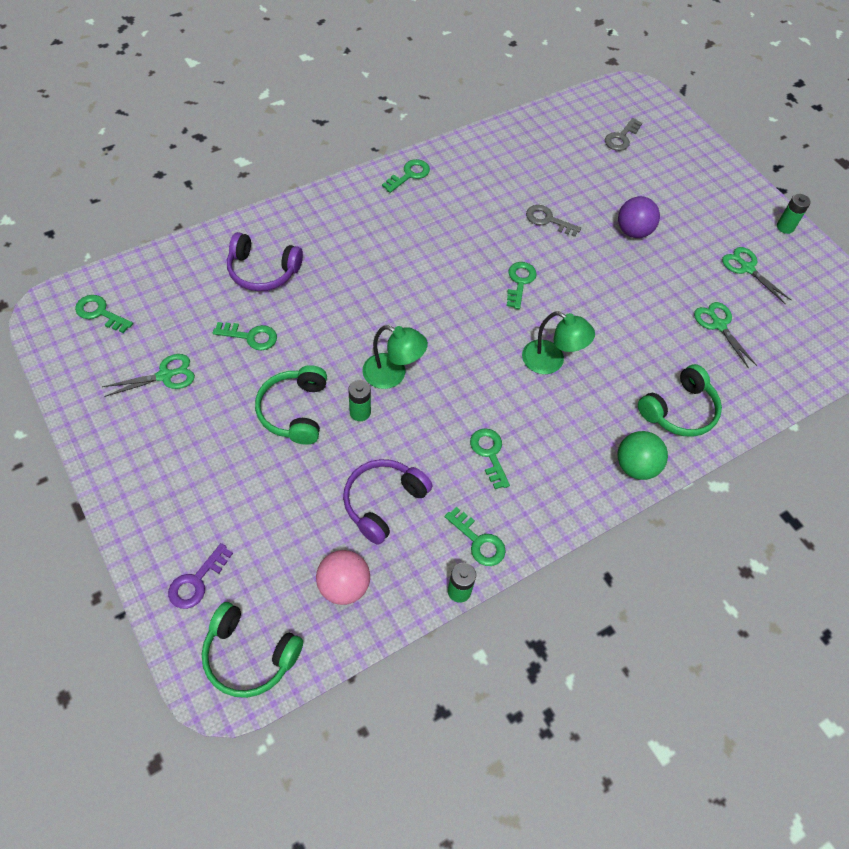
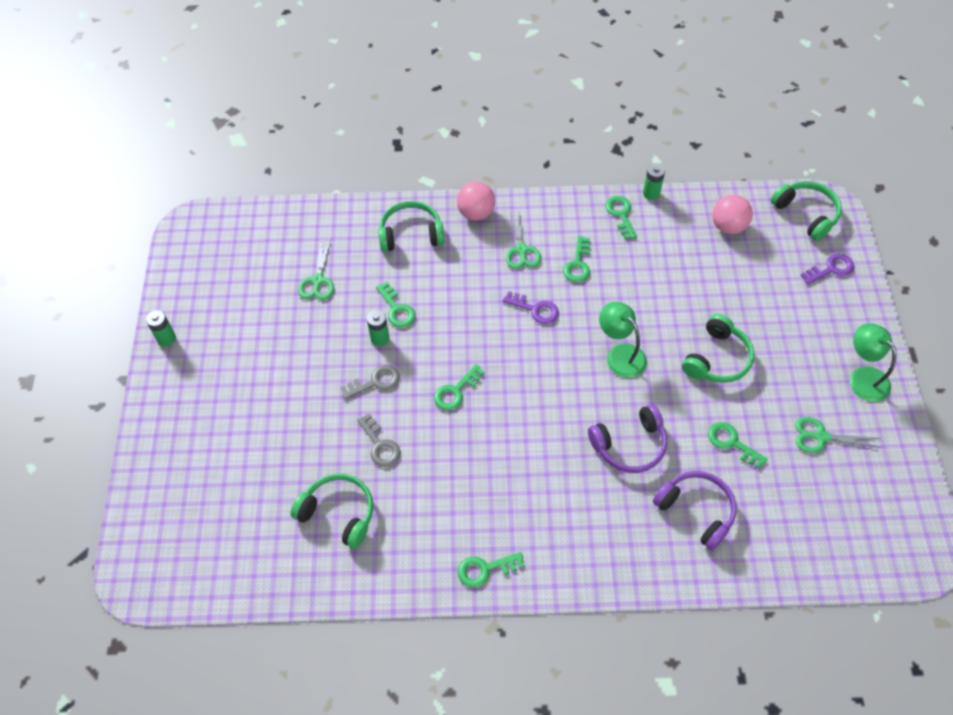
camera: 145 degrees left, 0 degrees up
(100, 313) = (872, 531): green key -> green key (397, 309)
(360, 412) = (663, 335): green battery -> green battery (380, 338)
(383, 502) = (676, 264): purple headphones -> purple headphones (629, 445)
(501, 384) = (535, 309): none -> purple key
(540, 168) = (338, 513): none -> green headphones
(551, 361) = (481, 310): green lamp -> green lamp (863, 377)
(621, 138) = (218, 514): grey key -> grey key (375, 382)
(633, 231) = (309, 396): purple ball -> none
(636, 466) = (476, 213): green ball -> pink ball
(747, 268) = (243, 316): green scissors -> green scissors (521, 250)

